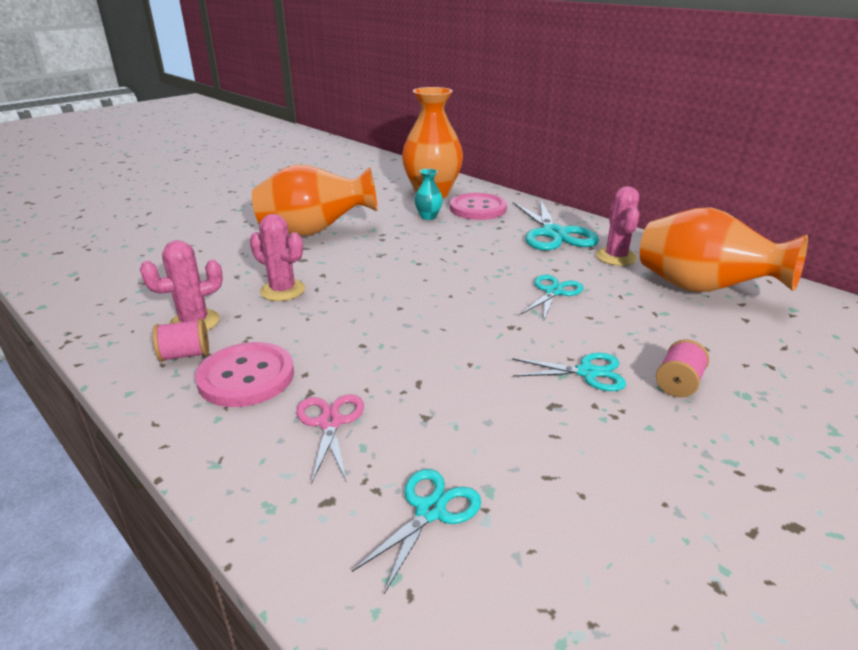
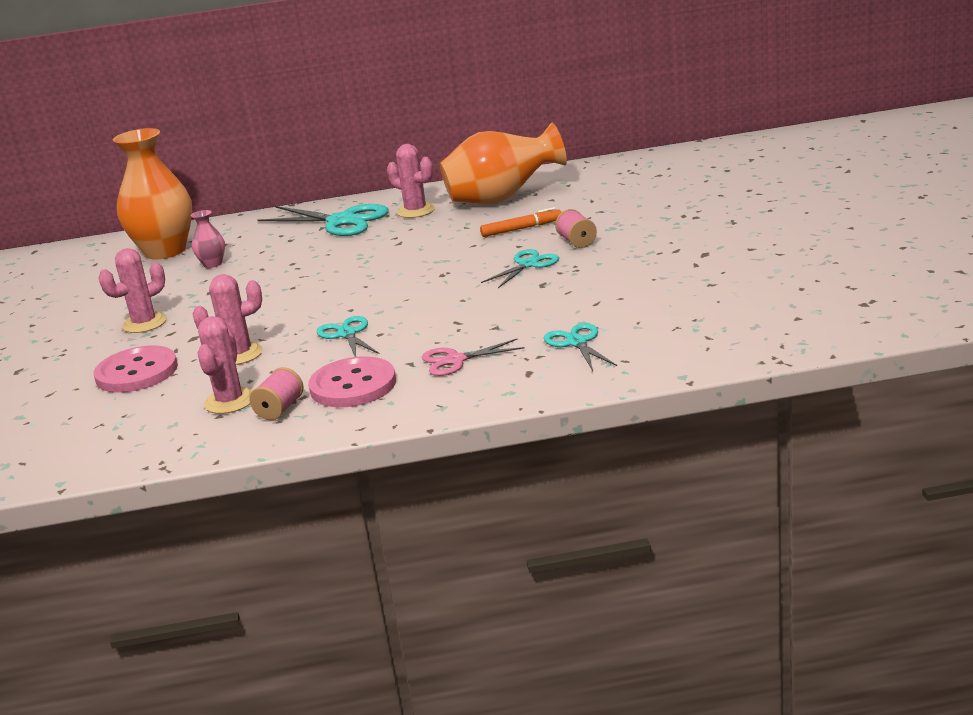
camera: 50 degrees left, 5 degrees down
(314, 232) = (144, 323): orange vase -> pink cactus
(330, 422) = (455, 360): pink scissors -> pink scissors turned 45 degrees counterclockwise
(428, 216) = (212, 264): turquoise vase -> pink vase
(478, 209) = (238, 239): pink button -> pink button (137, 372)
(554, 292) = (424, 247): turquoise scissors -> turquoise scissors (347, 334)
(658, 330) = (521, 229): none -> orange marker

